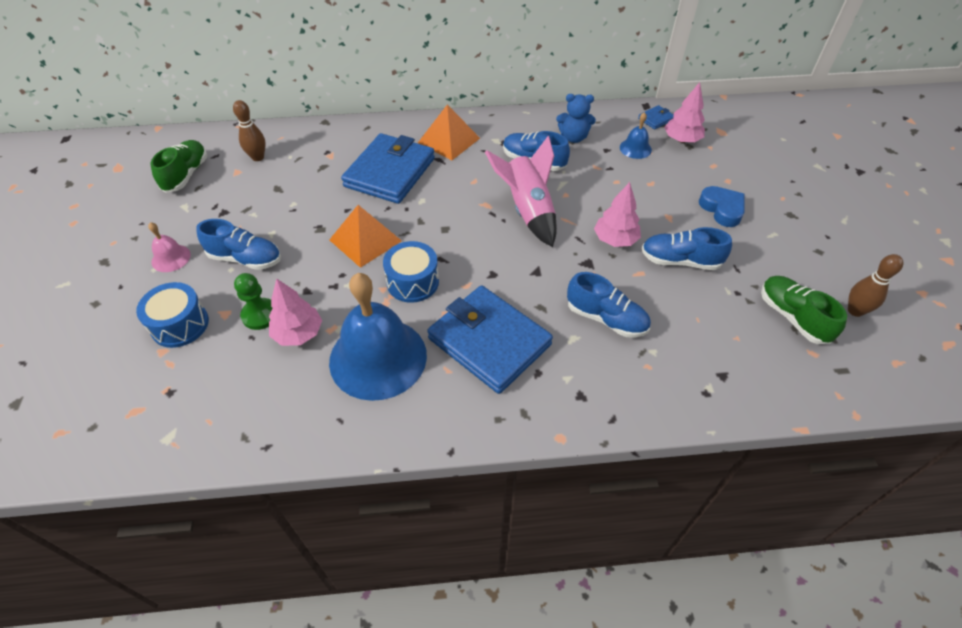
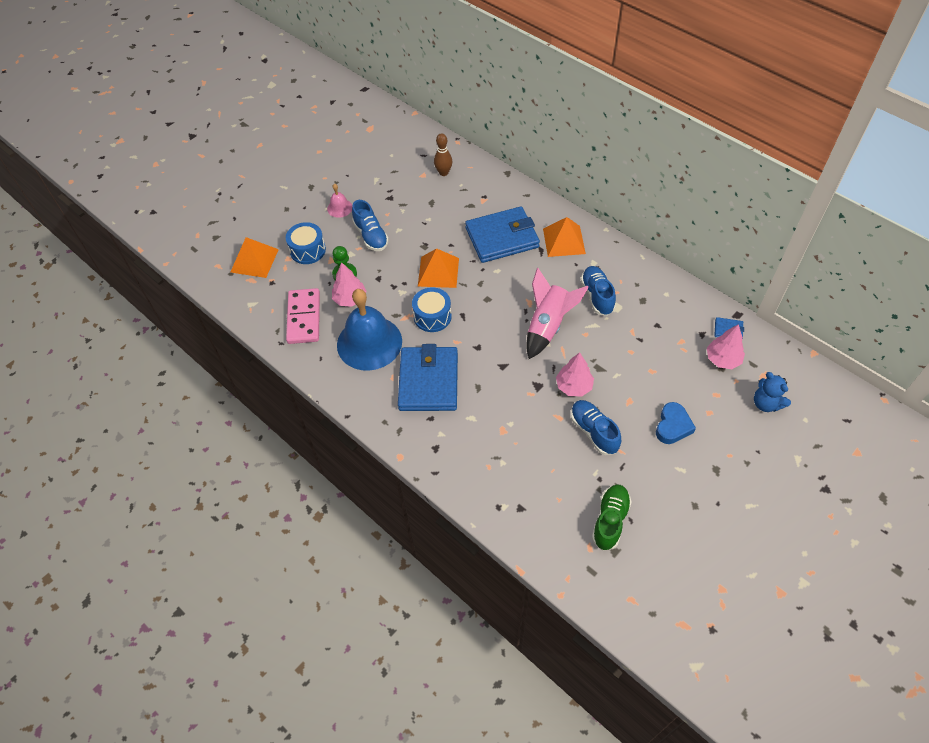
camera: 50 degrees right, 5 degrees up
(113, 387) = (254, 260): none -> orange pyramid
(186, 175) = (396, 158): green shoe -> none
(263, 396) = (304, 318): none -> pink domino
(573, 137) = (647, 299): blue teddy bear -> blue teddy bear (766, 403)
(606, 319) = (503, 424): blue shoe -> none
(635, 148) = (679, 339): blue bell -> none
(855, 311) = (656, 554): brown bowling pin -> none

